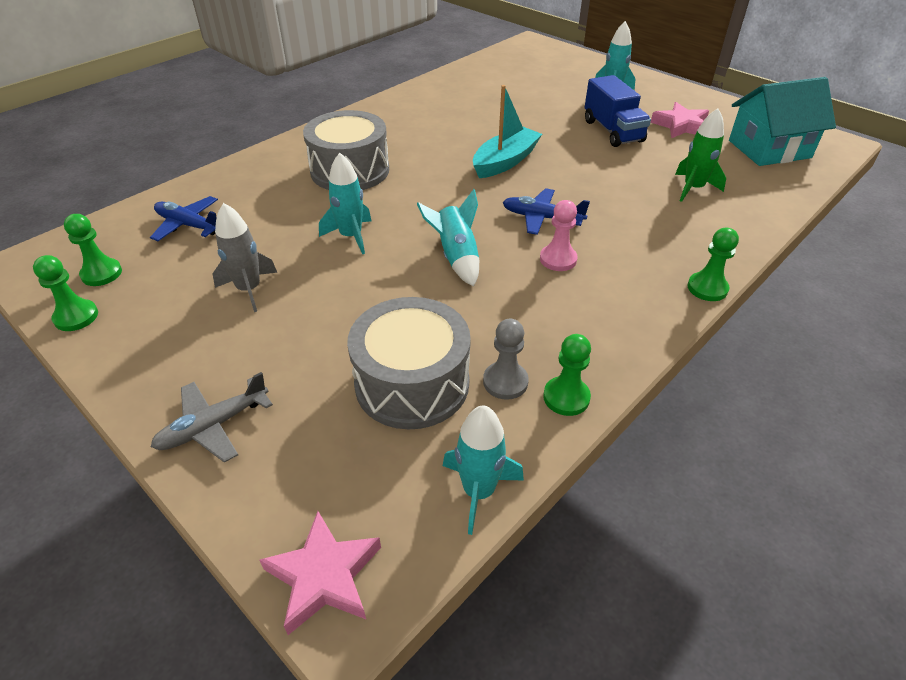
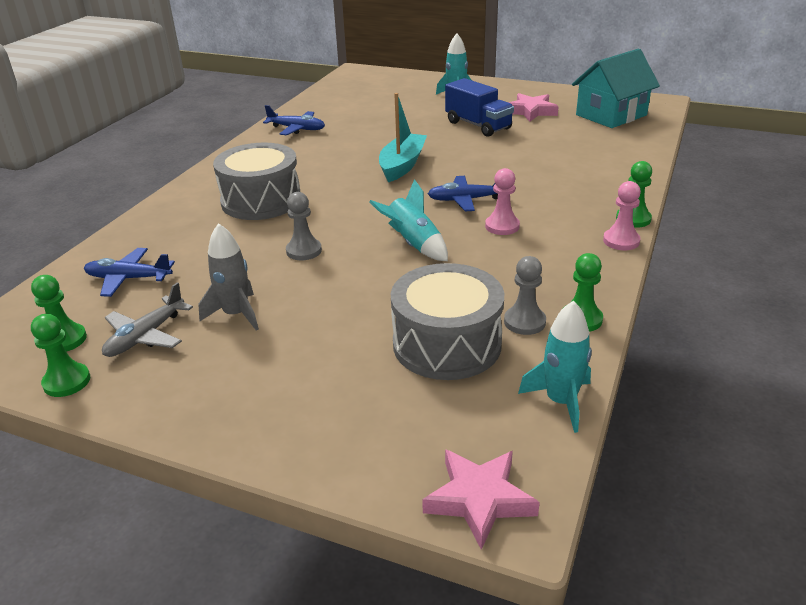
camera: 20 degrees left, 10 degrees down
(213, 426) = (288, 426): grey plane -> grey plane (145, 336)
(351, 236) = (304, 251): turquoise rocket -> grey pawn
(433, 97) = (297, 129): none -> blue plane
(675, 312) = (621, 241): none -> pink pawn
(693, 188) = (573, 153): green rocket -> none

